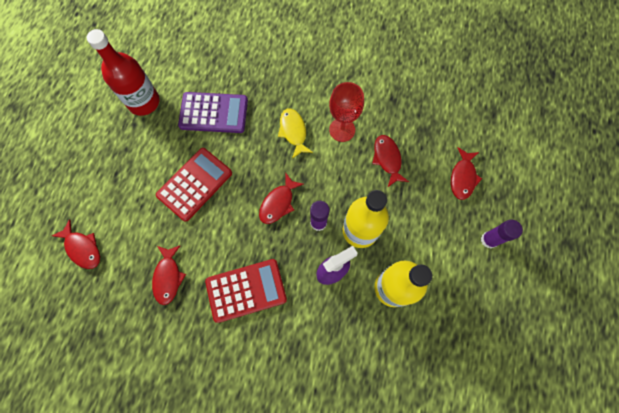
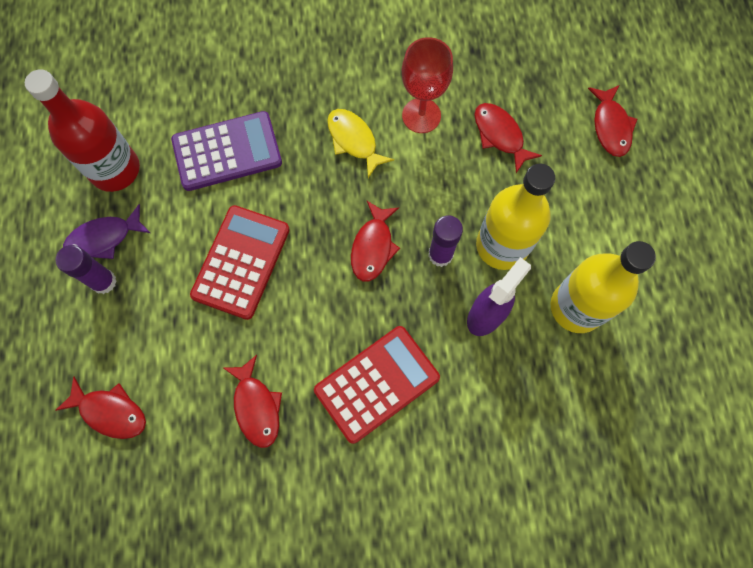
camera: 20 degrees left, 0 degrees up
(121, 142) = (104, 238): none -> purple fish
(489, 240) = (677, 198): purple glue stick -> purple glue stick (104, 282)

